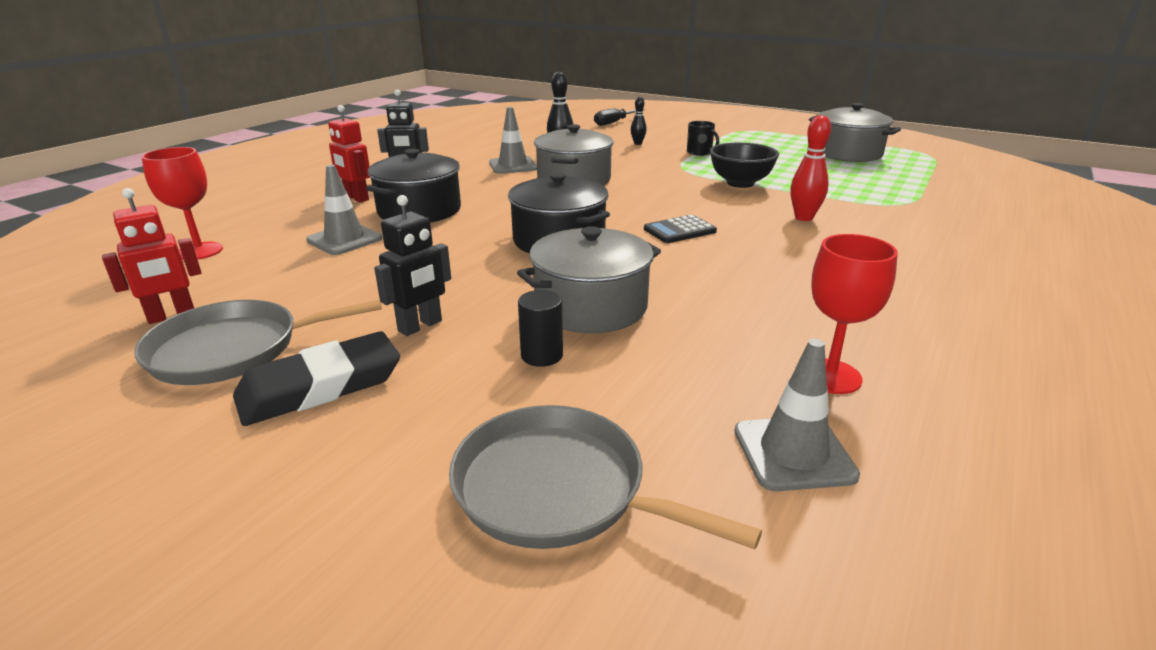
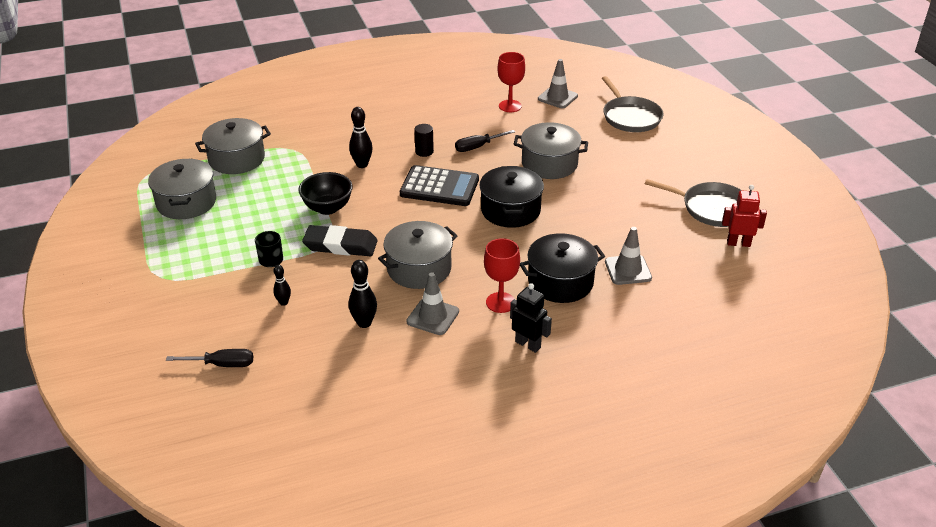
camera: 140 degrees left, 10 degrees up
(200, 251) = (720, 300): red goblet -> red goblet (500, 302)
(320, 386) = (682, 176): black eraser -> black eraser (340, 245)
(356, 198) = (592, 324): red robot -> none
(420, 326) = (628, 186): black robot -> none
(542, 355) = (593, 153): black cylinder -> black cylinder (424, 152)
(679, 230) = (439, 187): black calculator -> black calculator, size x1.78
(730, 286) = (478, 147): none -> black screwdriver
(803, 218) = (362, 165): red bowling pin -> black bowling pin
(911, 181) = (237, 159): none -> grey pot

